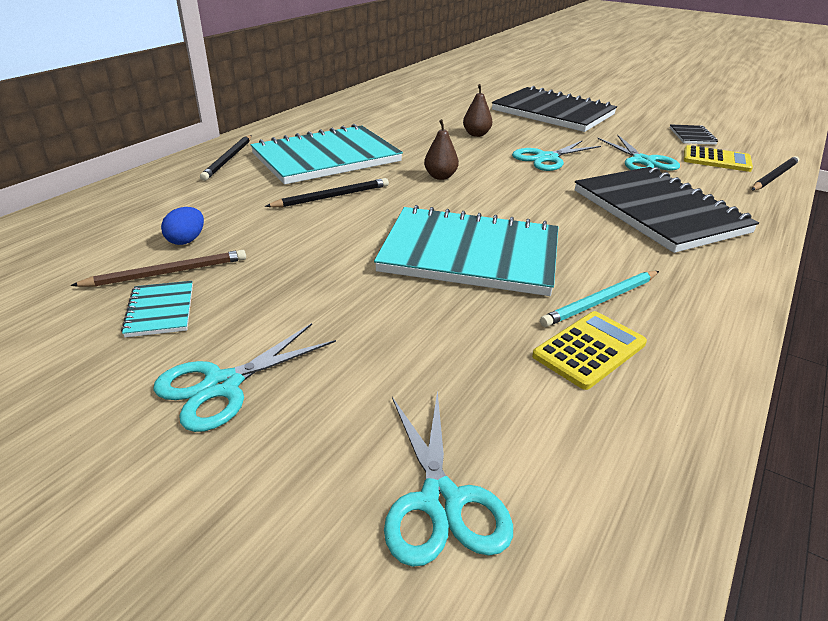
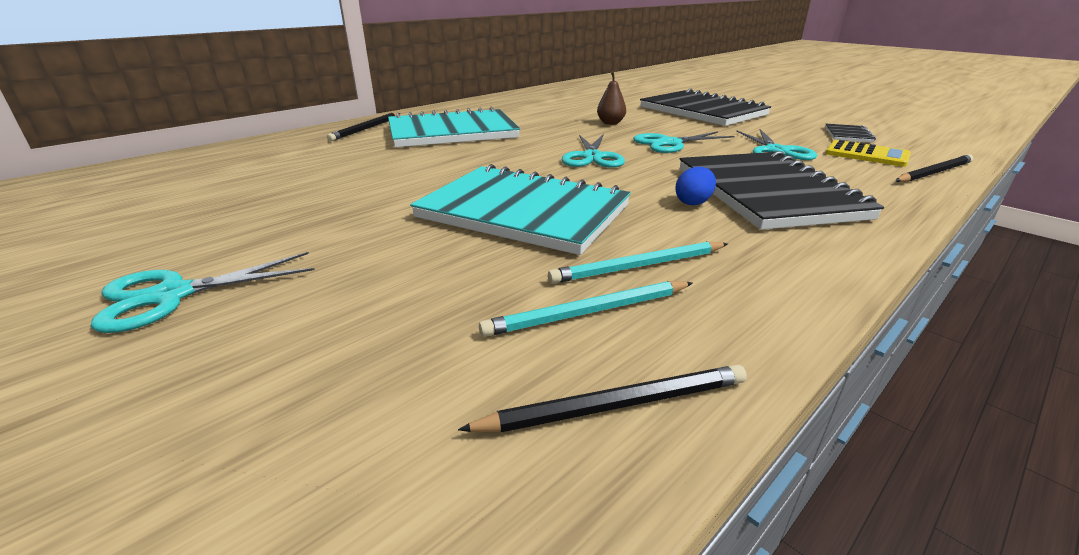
camera: 15 degrees right, 5 degrees down
(160, 311) = (189, 229): turquoise notebook -> none
(167, 273) = (227, 201): brown pencil -> none
(186, 240) = (270, 180): blue egg -> blue egg (693, 202)
(332, 196) = (430, 159): black pencil -> black pencil (615, 405)
(440, 176) = (547, 151): brown pear -> none
(440, 501) = (269, 450): turquoise scissors -> turquoise scissors (592, 157)
(589, 350) = (588, 312): yellow calculator -> turquoise pencil

